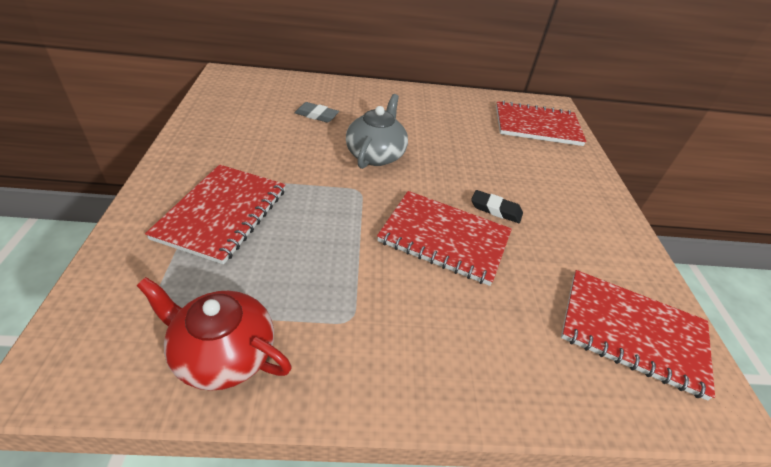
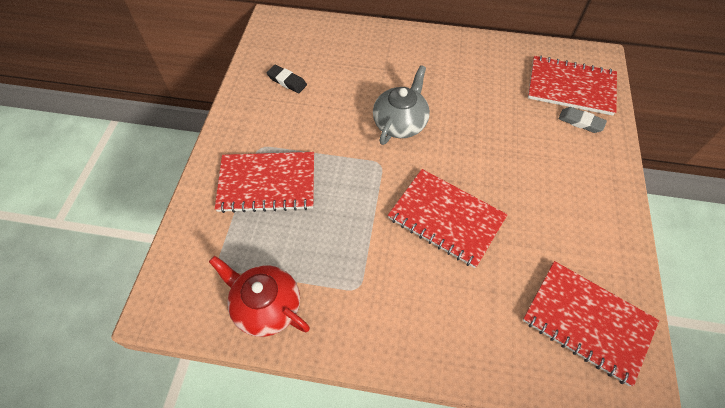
camera: 15 degrees right, 15 degrees up
(222, 214) = (267, 183): red notebook -> red notebook turned 60 degrees clockwise
(316, 115) = (351, 73): grey eraser -> grey eraser (580, 122)
(496, 209) = (500, 190): black eraser -> black eraser (287, 81)

